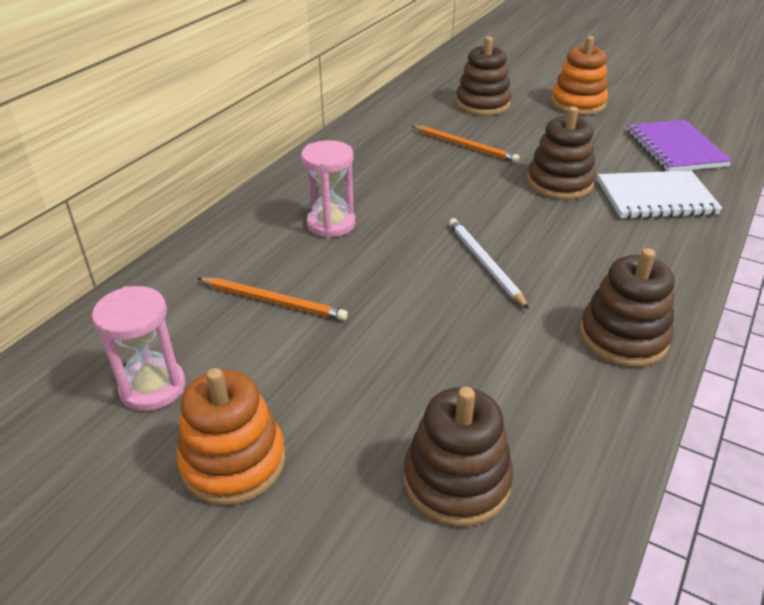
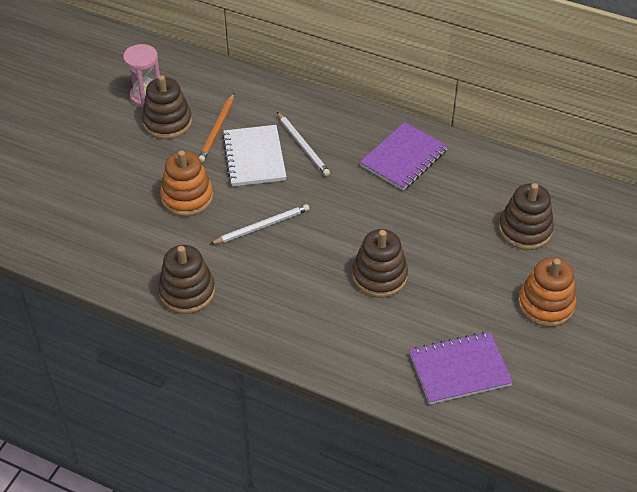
camera: 85 degrees right, 10 degrees up
(233, 462) = (97, 133): orange stacking toy -> orange stacking toy (187, 197)
(331, 224) = (303, 146): pink hourglass -> white pencil
(369, 157) = (404, 158): none -> purple notebook
(456, 481) = (81, 212): brown stacking toy -> brown stacking toy (167, 122)
(465, 146) = (434, 217): orange pencil -> none
(656, 198) = (364, 338): white notebook -> white notebook (254, 157)

